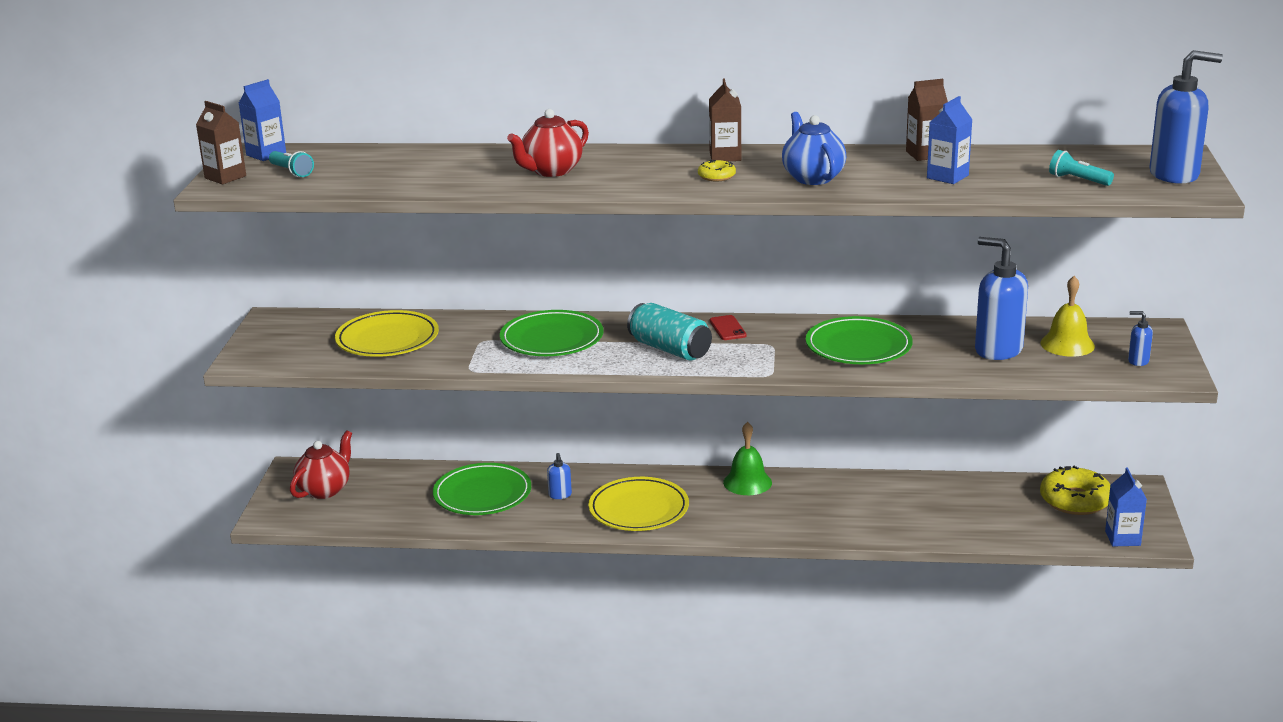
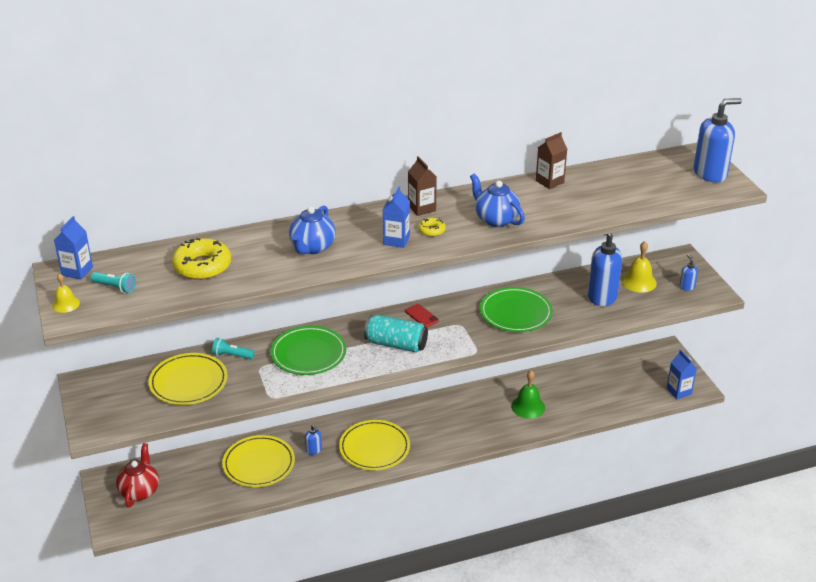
camera: 25 degrees left, 10 degrees up
(225, 177) = (66, 304): brown carton -> yellow bell
(482, 494) = (259, 464): green plate -> yellow plate
(551, 171) = (312, 247): red teapot -> blue teapot
(747, 482) = (432, 406): green bell -> green bell (528, 406)
(947, 177) = (579, 202): blue carton -> blue carton (396, 240)
(1075, 500) = (637, 369): yellow donut -> yellow donut (202, 266)
(1078, 180) = (659, 190): turquoise flashlight -> turquoise flashlight (232, 355)
(1138, 361) = (687, 287): blue soap dispenser -> blue soap dispenser turned 75 degrees clockwise

